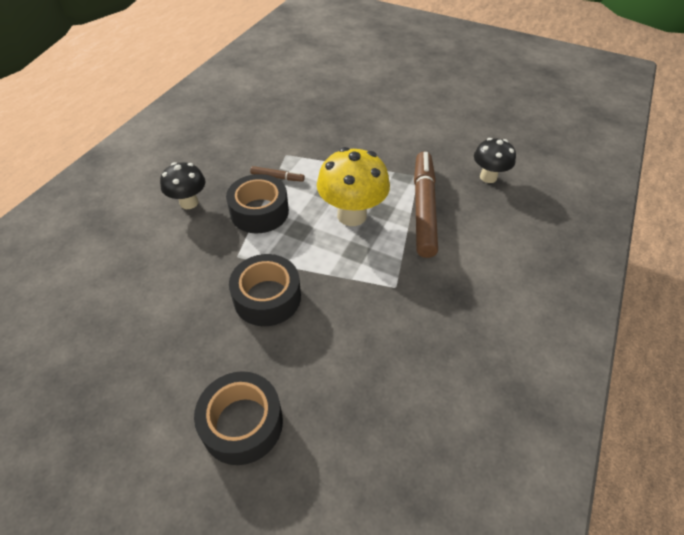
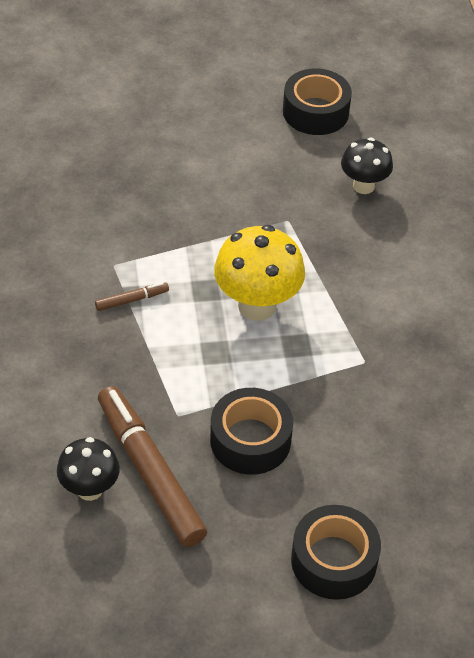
camera: 35 degrees left, 0 degrees up
(189, 202) = (59, 383): black mushroom -> black mushroom (90, 489)
(259, 212) = (152, 353): black tape -> black tape (315, 112)
(423, 208) = (325, 259): brown marker -> brown marker (149, 472)

